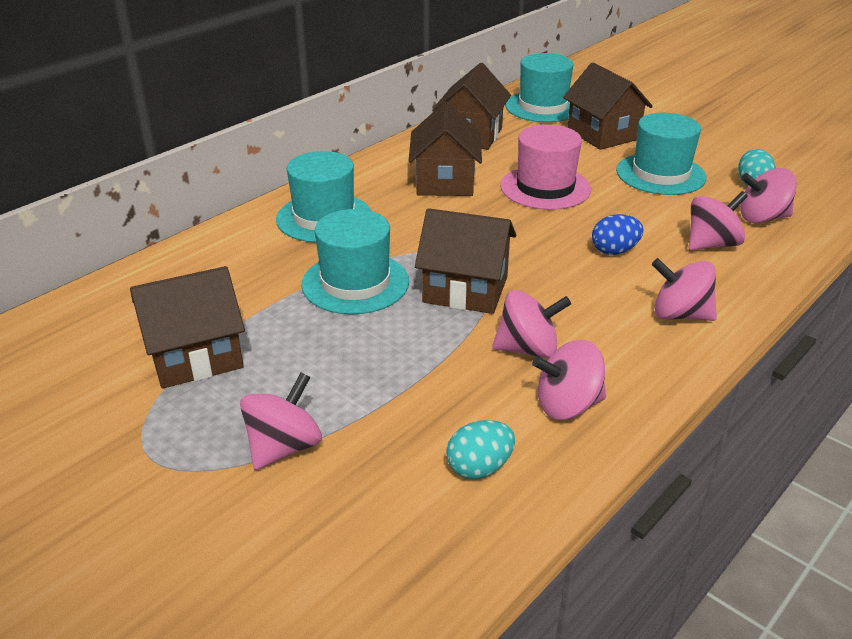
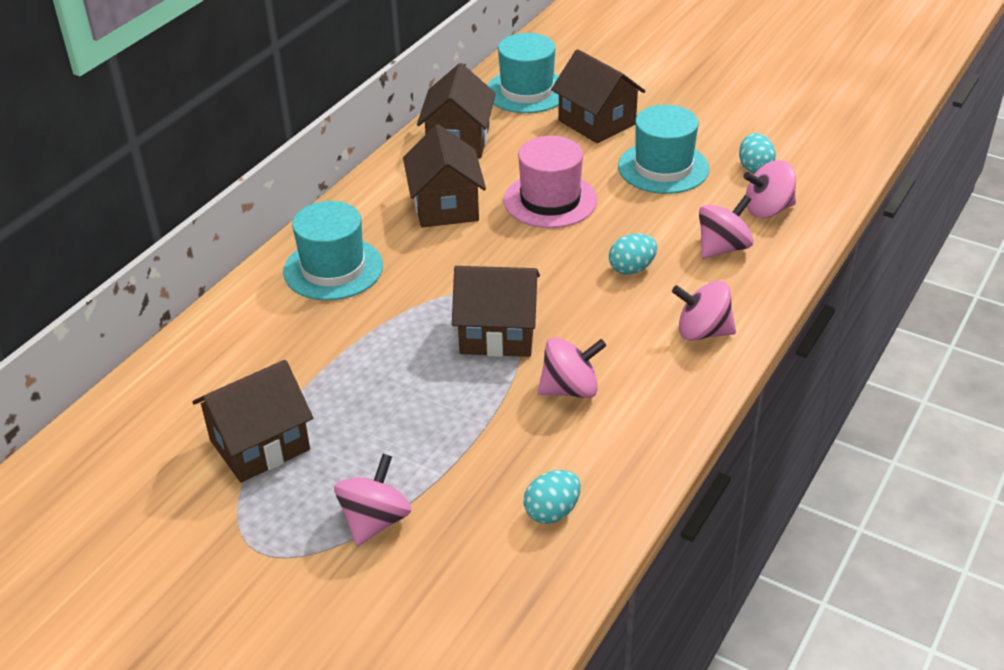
camera: 10 degrees left, 5 degrees up
(355, 283) = (388, 342): turquoise hat -> none
(567, 405) = (616, 440): pink spinning top -> none
(614, 251) = (632, 269): blue egg -> turquoise egg

